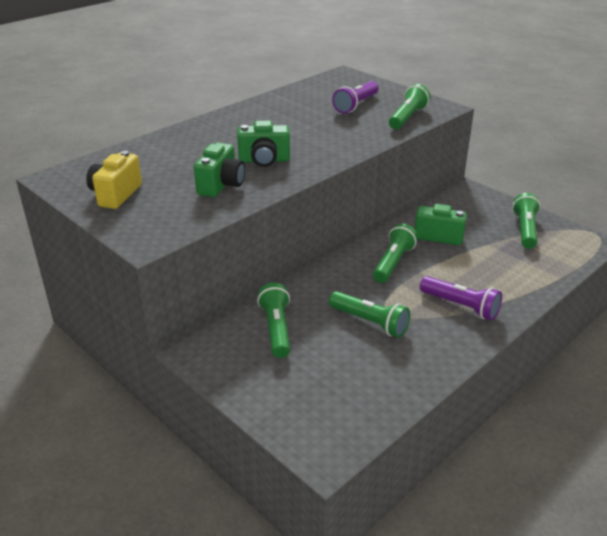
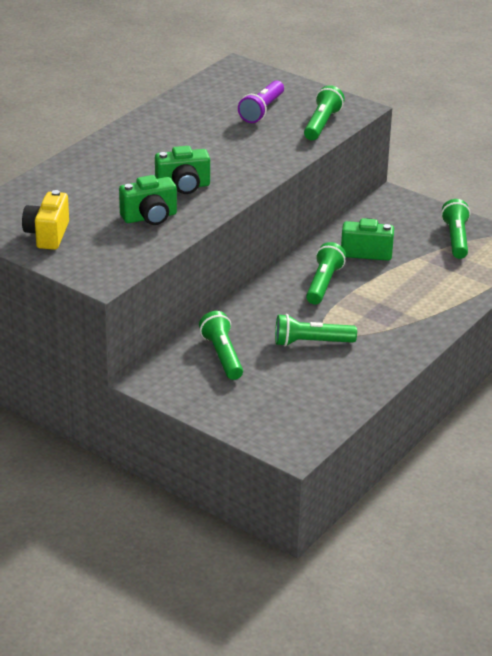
camera: 10 degrees left, 0 degrees up
(221, 185) = (150, 217): green camera -> green camera turned 60 degrees clockwise
(370, 322) = (311, 342): green flashlight -> green flashlight turned 150 degrees clockwise
(461, 306) = (396, 321): purple flashlight -> none

